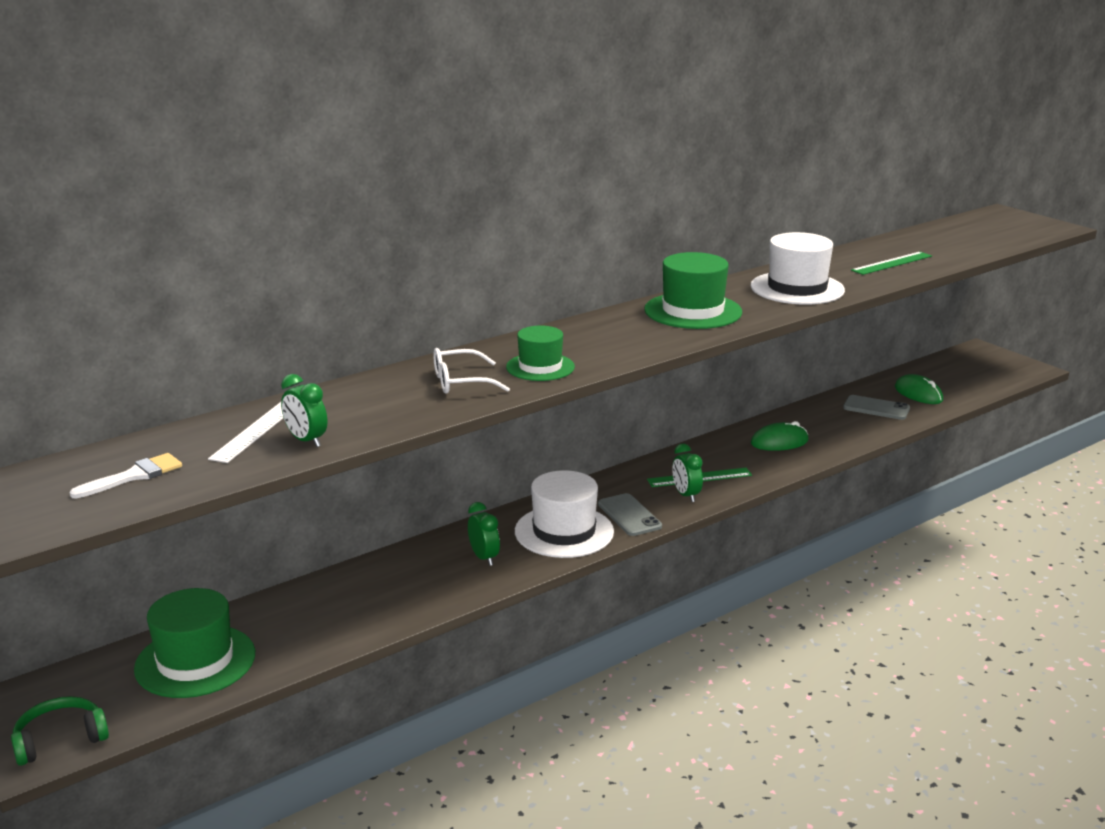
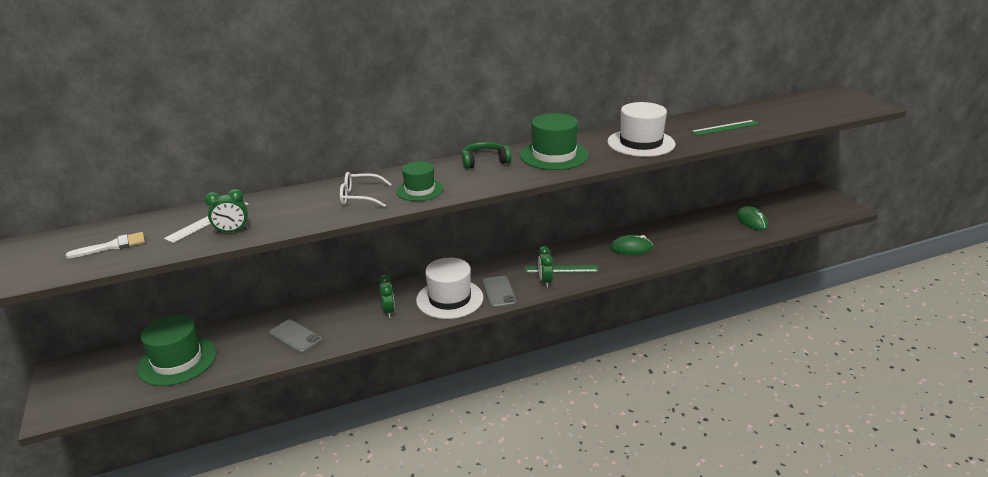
camera: 15 degrees right, 5 degrees up
(60, 739) = (73, 403): green headphones -> green headphones (484, 161)
(306, 441) = (232, 231): green clock -> green clock turned 75 degrees counterclockwise
(876, 408) = (714, 229): grey phone -> grey phone (295, 337)

